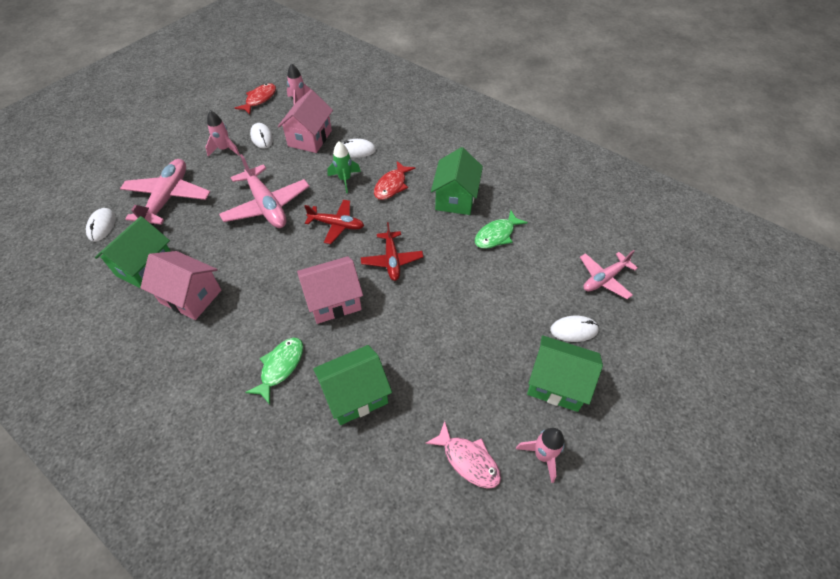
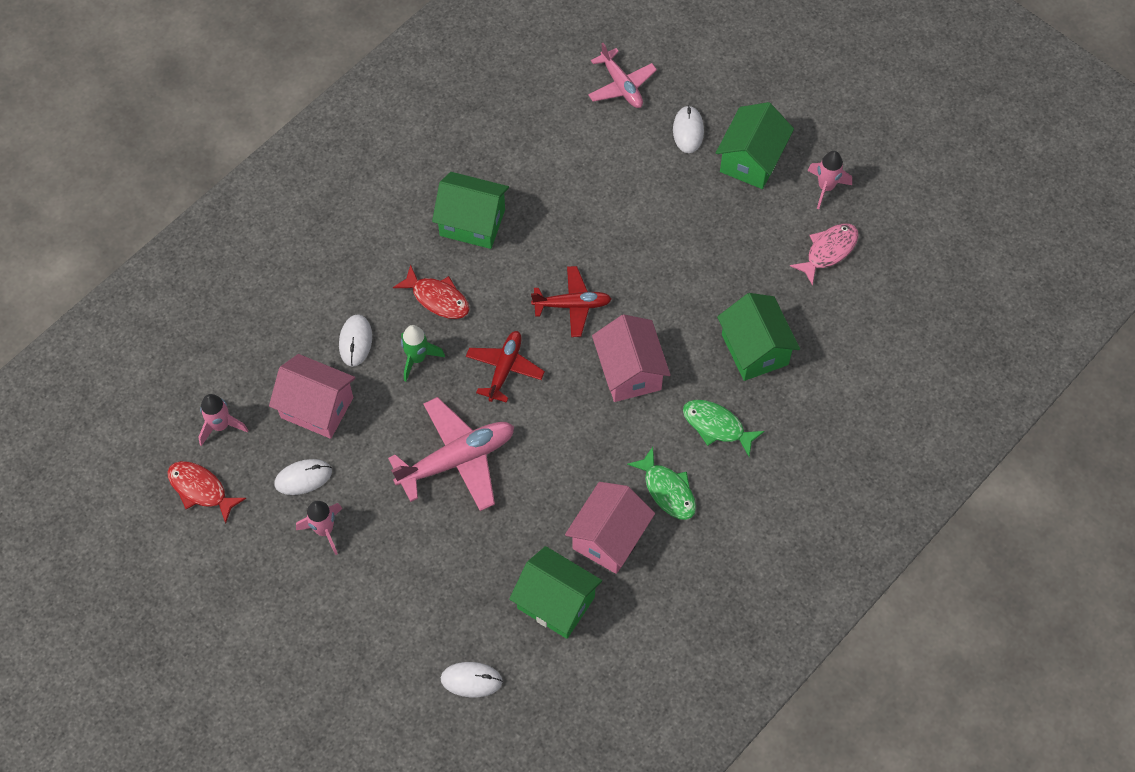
camera: 85 degrees left, 10 degrees up
(168, 198) = (424, 597): pink plane -> none
(496, 235) = (542, 184): green fish -> green fish (667, 490)

